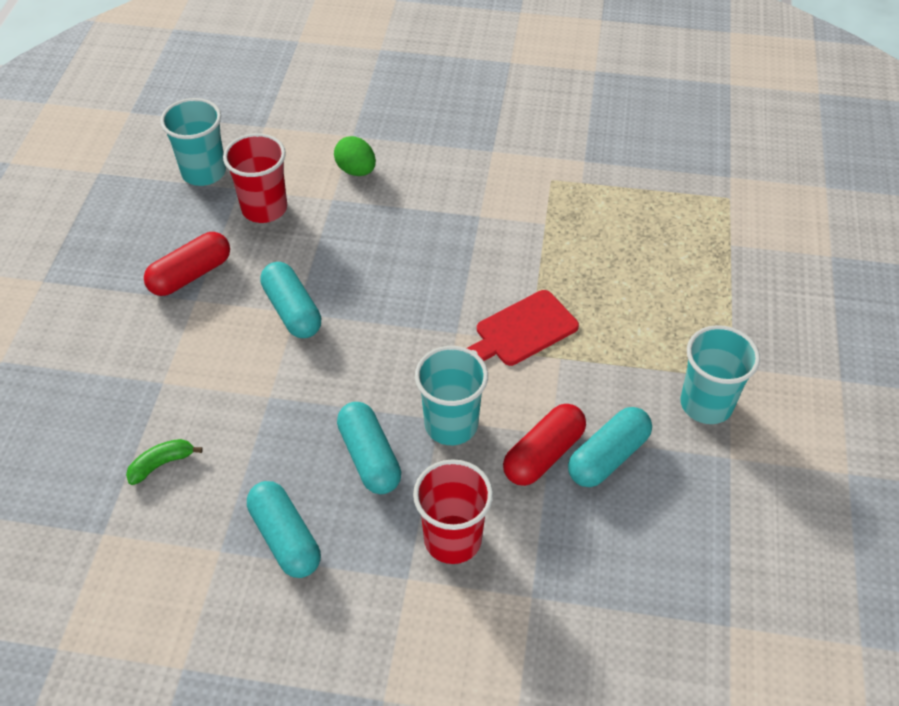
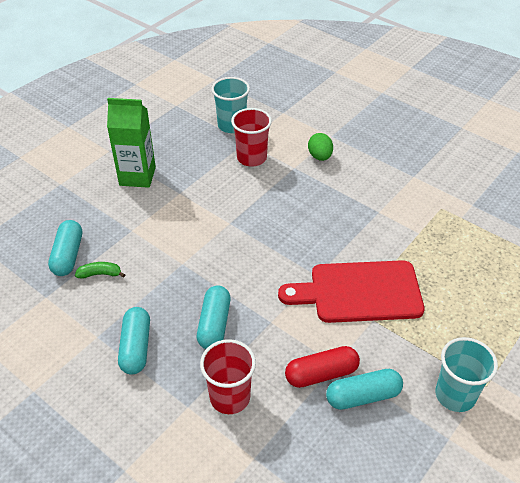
camera: 30 degrees right, 5 degrees down
(115, 301) = (137, 176): none -> green carton
(190, 275) = (186, 178): red capsule -> none
(292, 311) = (228, 221): turquoise capsule -> turquoise capsule (68, 255)
(451, 424) = (276, 328): turquoise cup -> none
(522, 330) = (359, 292): red cutting board -> red cutting board, size x1.62

